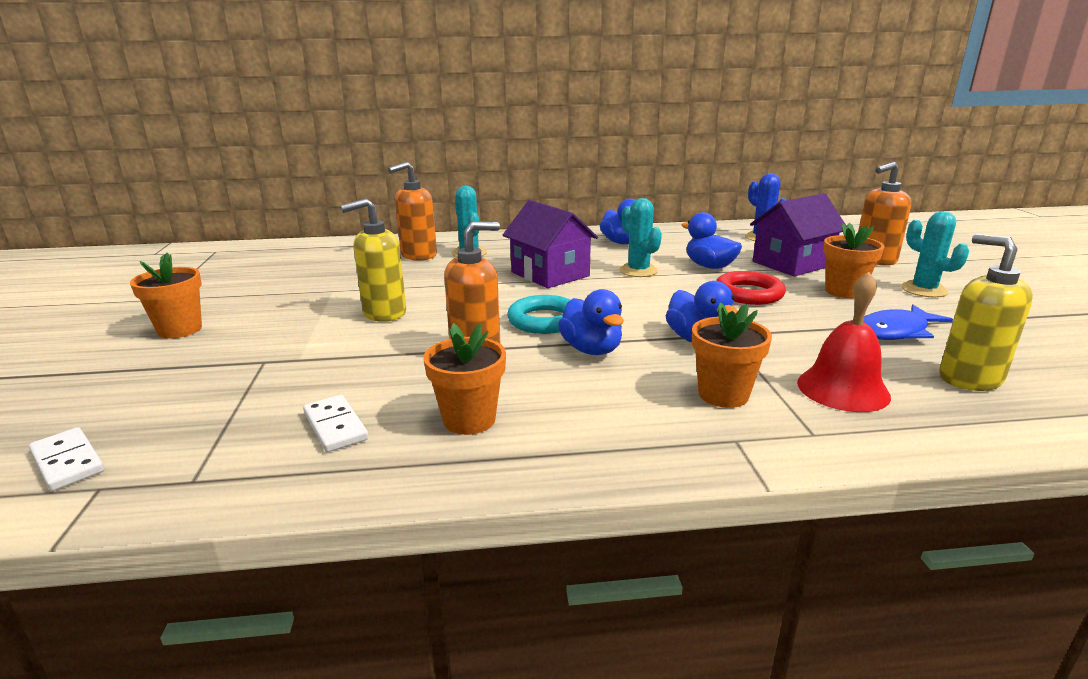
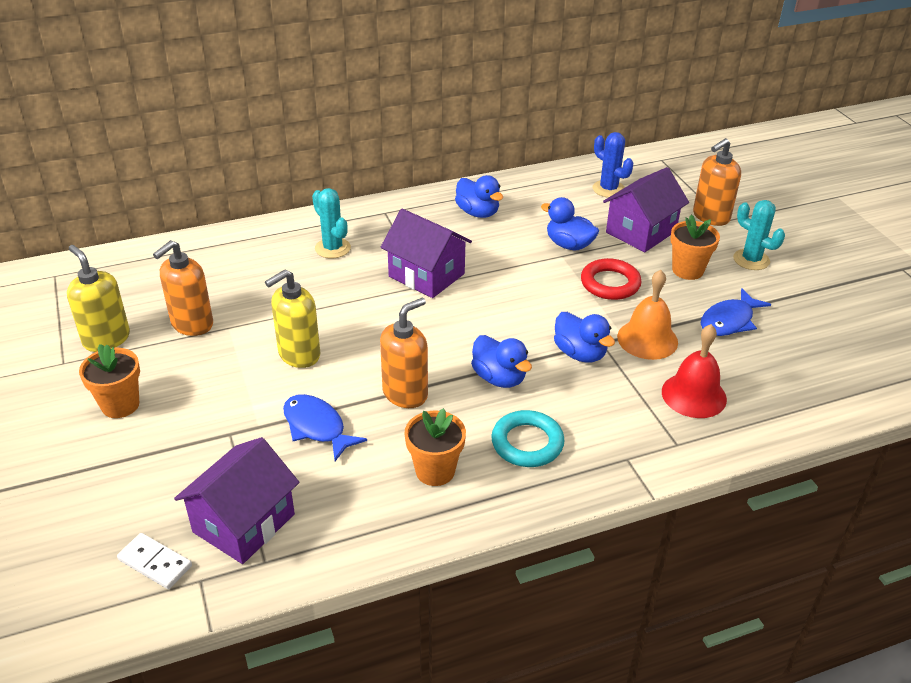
camera: 15 degrees left, 15 degrees up
(205, 438) = (244, 523): none -> purple house
(335, 426) = (337, 494): white domino -> none
(359, 366) = (317, 427): none -> blue fish
(418, 255) = (282, 258): orange soap dispenser -> orange soap dispenser (192, 324)
(544, 320) = (447, 345): turquoise ring -> turquoise ring (527, 443)
(638, 271) = (506, 260): turquoise cactus -> none
(723, 394) = (611, 414): orange flower pot -> none
(786, 336) = (647, 339): none -> orange bell
(969, 378) = (779, 370): yellow soap dispenser -> yellow soap dispenser (106, 339)

